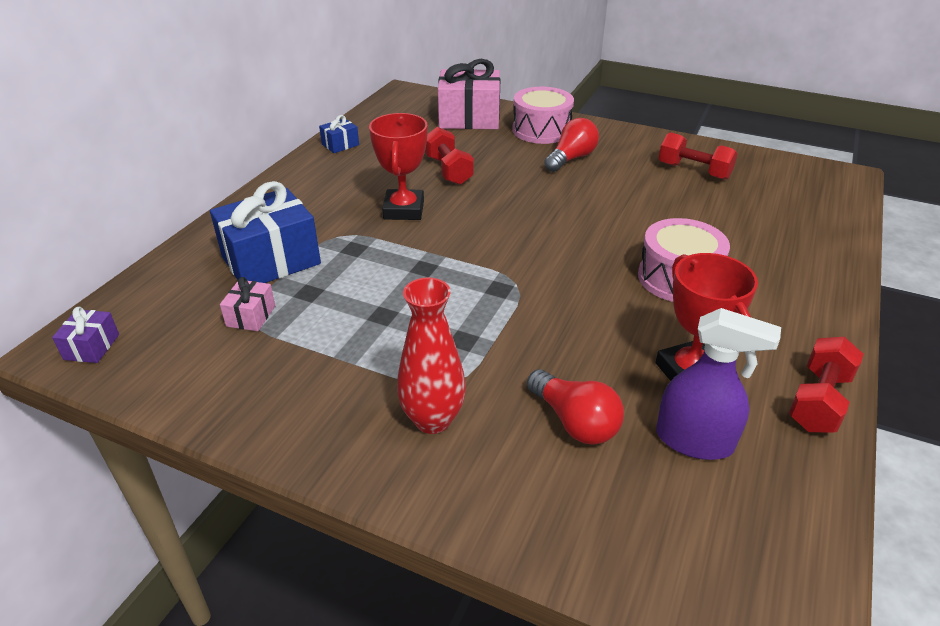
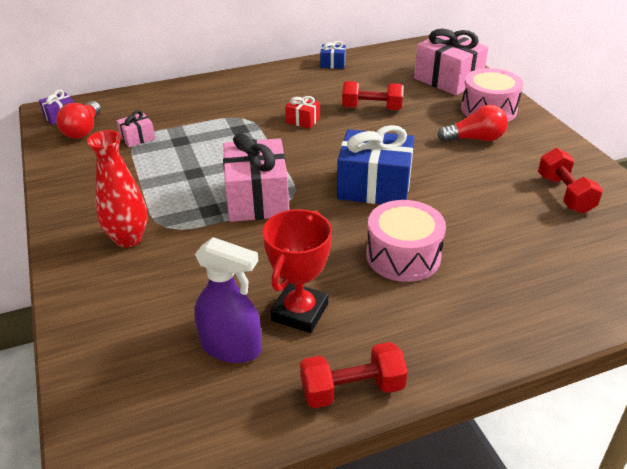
camera: 45 degrees right, 0 degrees up
(271, 260) = (190, 114): blue gift -> blue gift (374, 187)
(404, 210) = (303, 120): red trophy -> red gift
(448, 170) = (372, 108): red dumbbell -> red dumbbell turned 75 degrees clockwise
(488, 302) = (257, 198): none -> pink gift
(574, 421) = (189, 289): red light bulb -> red light bulb (83, 130)
(694, 441) = (231, 347): purple spray bottle -> purple spray bottle turned 45 degrees counterclockwise

